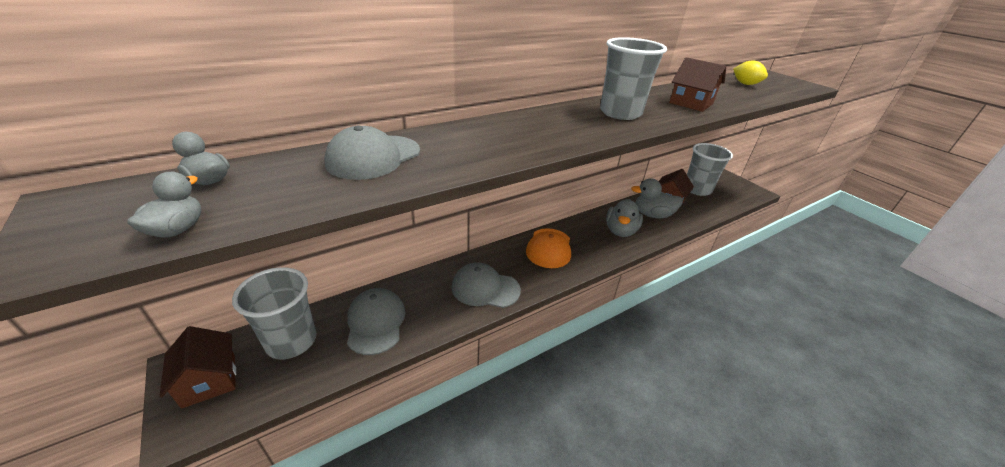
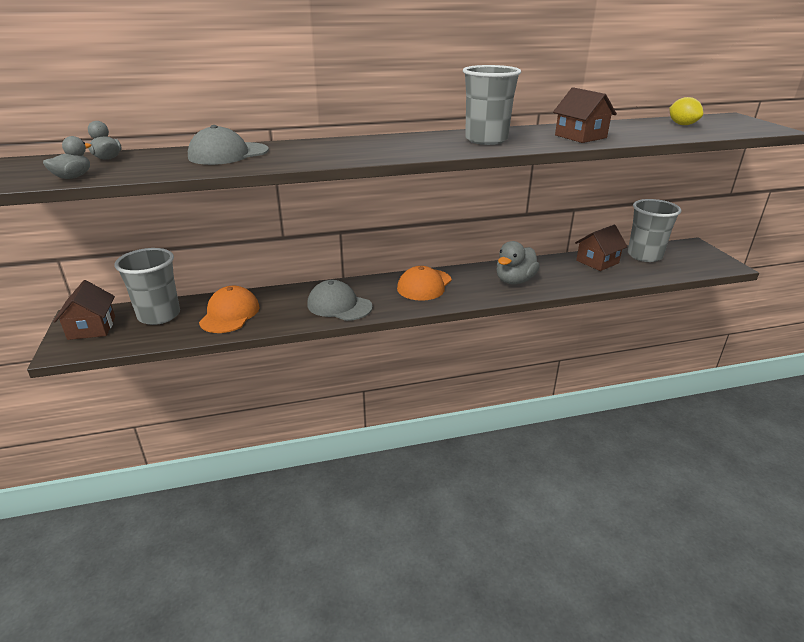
camera: 20 degrees right, 5 degrees down
(376, 322) = (230, 314): grey cap -> orange cap
(652, 215) = (565, 272): grey duck -> none

